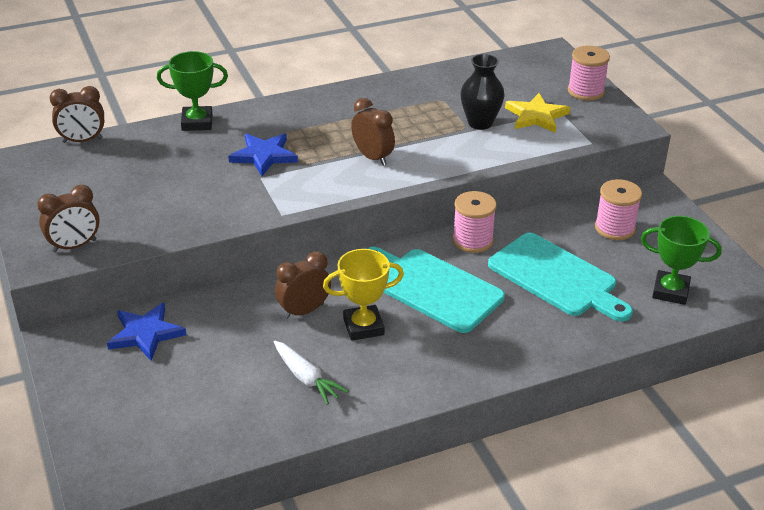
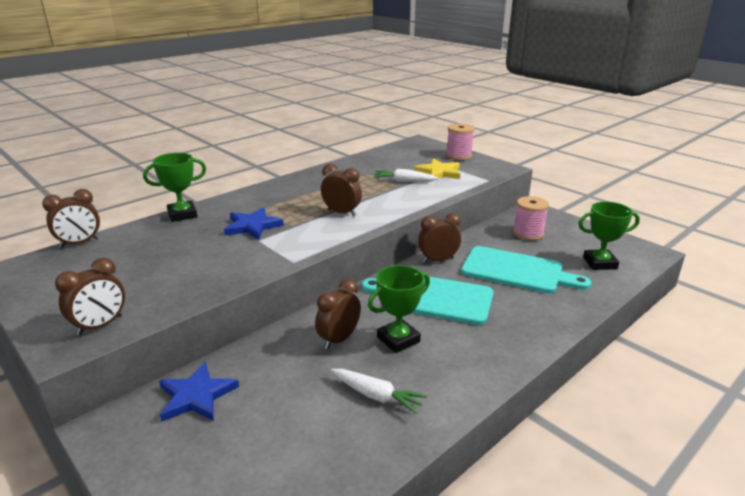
camera: 20 degrees left, 10 degrees down
(363, 327) = (398, 339): yellow trophy -> green trophy
(472, 240) = (438, 260): pink spool -> brown clock
(480, 123) = (404, 181): black vase -> white carrot

